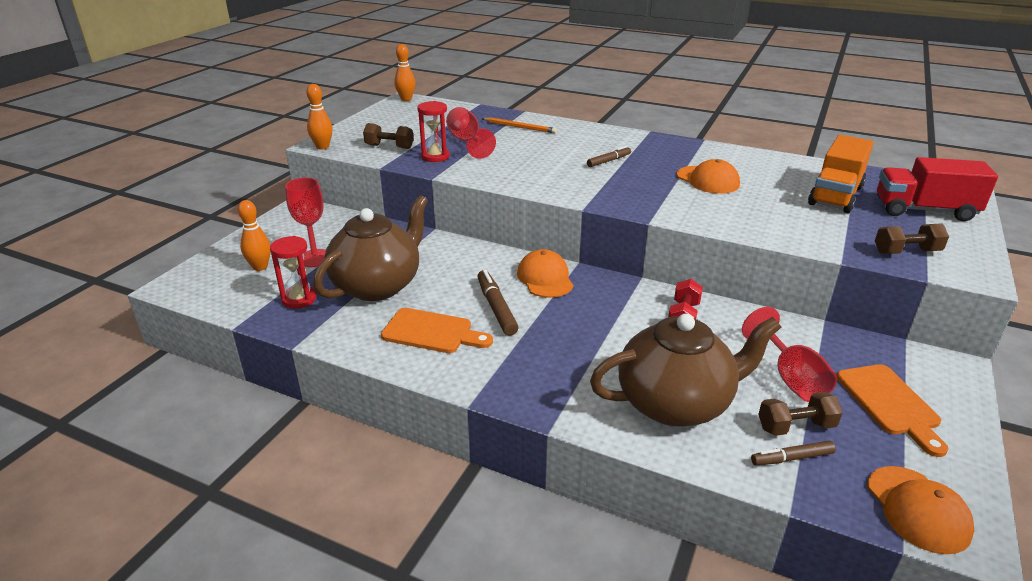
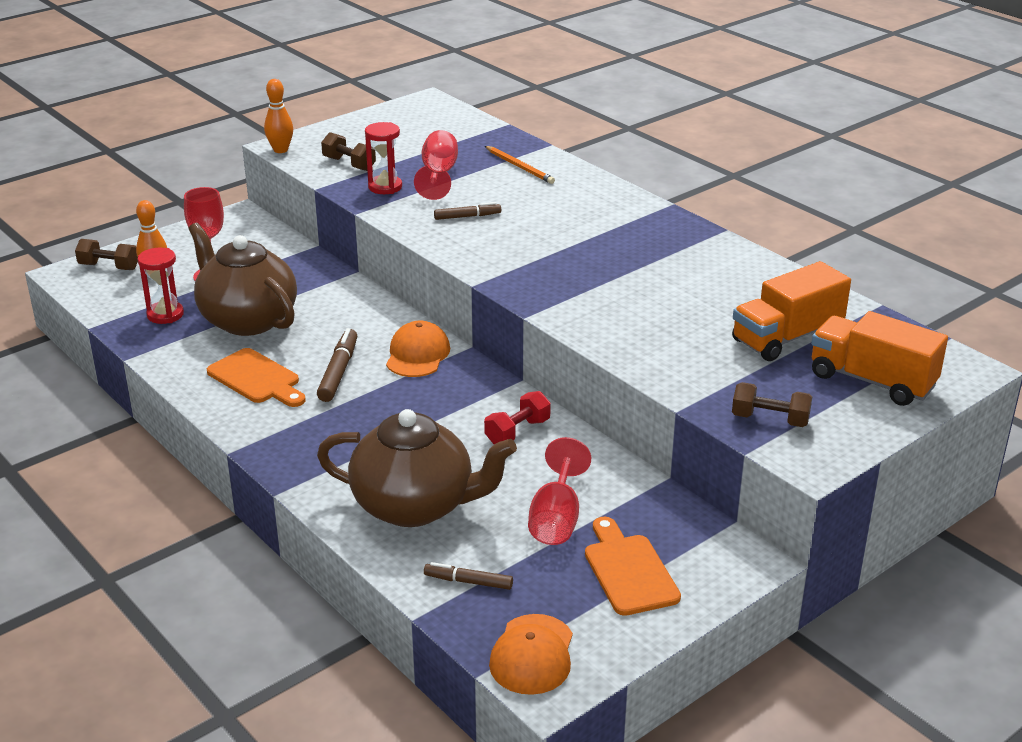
camera: 25 degrees right, 0 degrees up
(378, 285) = (247, 319): brown teapot -> brown teapot turned 105 degrees counterclockwise
(406, 99) = (429, 101): orange bowling pin -> none
(609, 161) = (571, 234): brown marker -> brown marker (467, 216)
(707, 180) = (657, 283): orange cap -> none
(795, 426) = (505, 559): brown dumbbell -> brown dumbbell (109, 267)
(890, 403) = (628, 571): orange cutting board -> orange cutting board turned 150 degrees clockwise
(924, 210) = (872, 381): red truck -> orange truck

